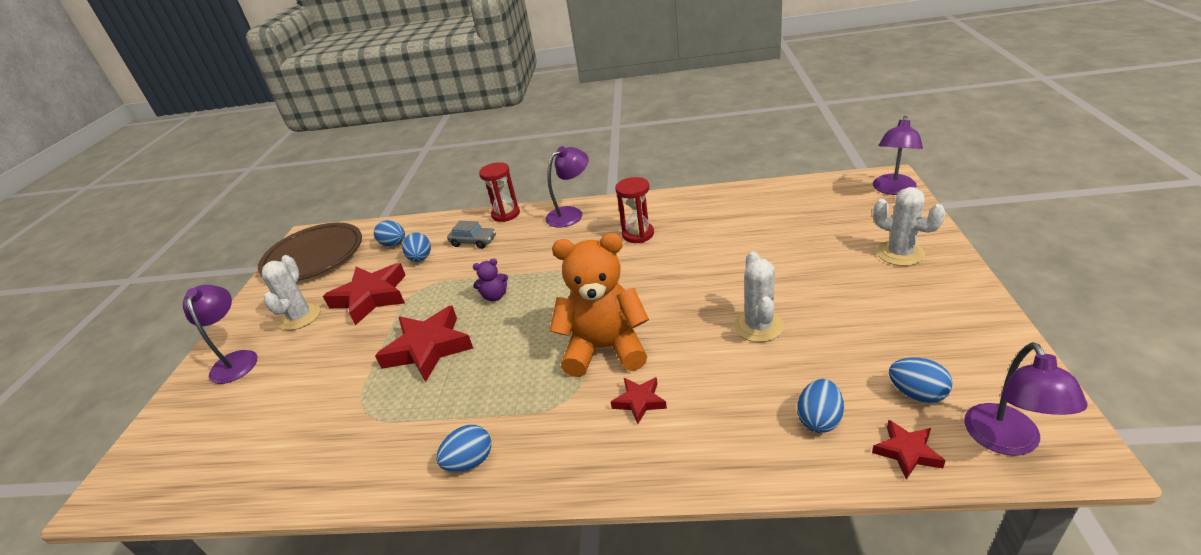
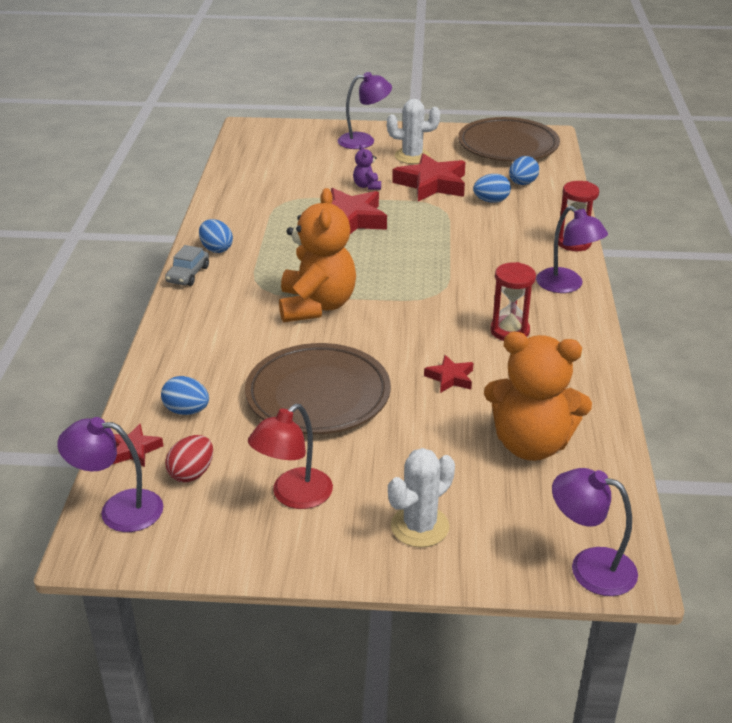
camera: 85 degrees right, 0 degrees up
(473, 241) = (517, 227): grey car -> grey car (188, 274)
(495, 296) = (414, 246): purple teddy bear -> purple teddy bear (367, 186)
(639, 401) = (245, 321): red star -> red star (450, 378)
(758, 326) = (318, 395): white cactus -> brown plate
(781, 216) = (531, 444): none -> orange teddy bear
(906, 320) = (293, 496): none -> red lamp
(916, 394) = (192, 473): blue egg -> red egg

